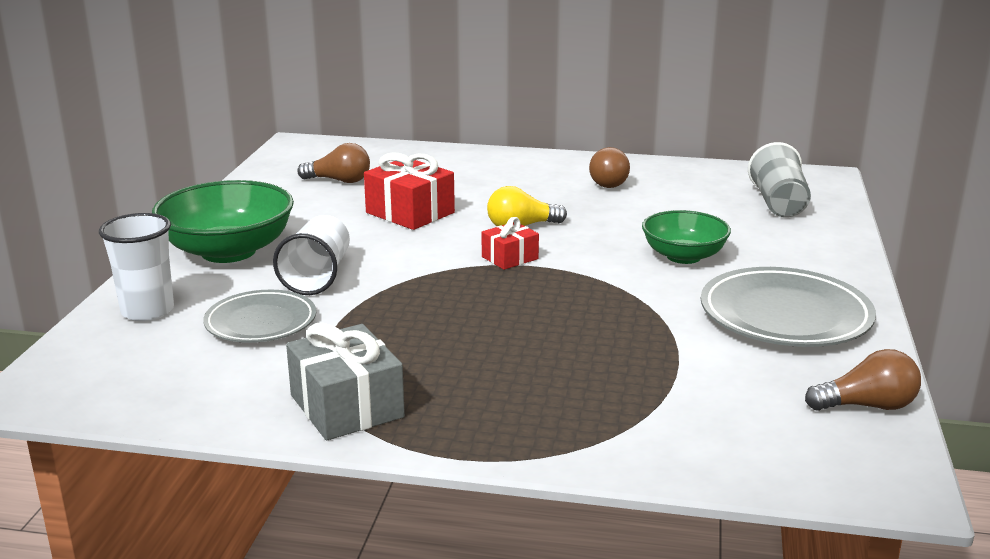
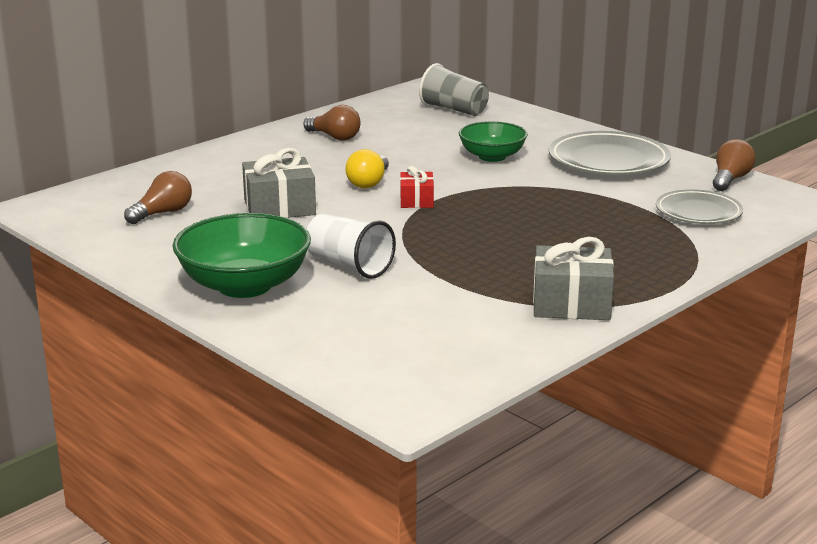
camera: 55 degrees left, 0 degrees up
(147, 311) = (318, 338): white cup -> none
(261, 322) = (402, 302): grey plate -> grey plate (698, 212)
(410, 213) = (279, 207): red gift -> grey gift

